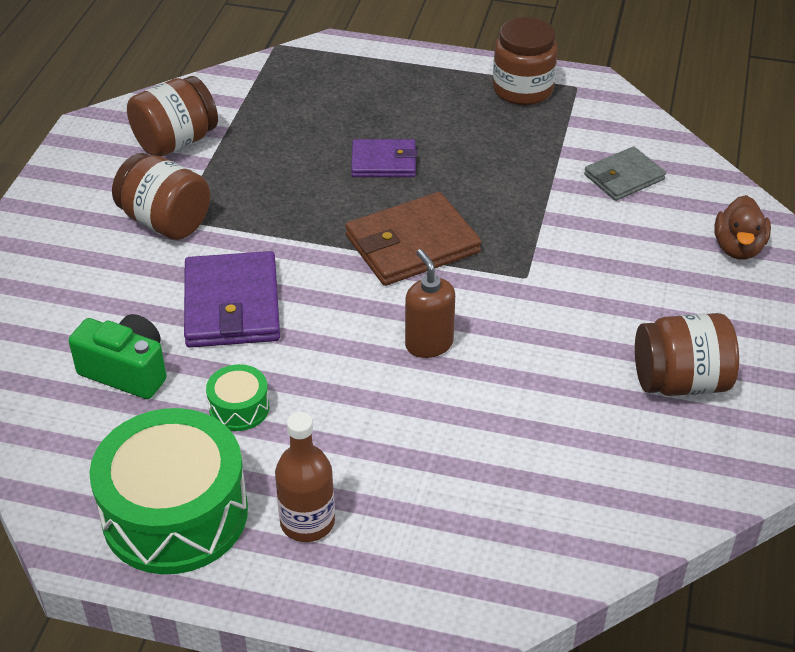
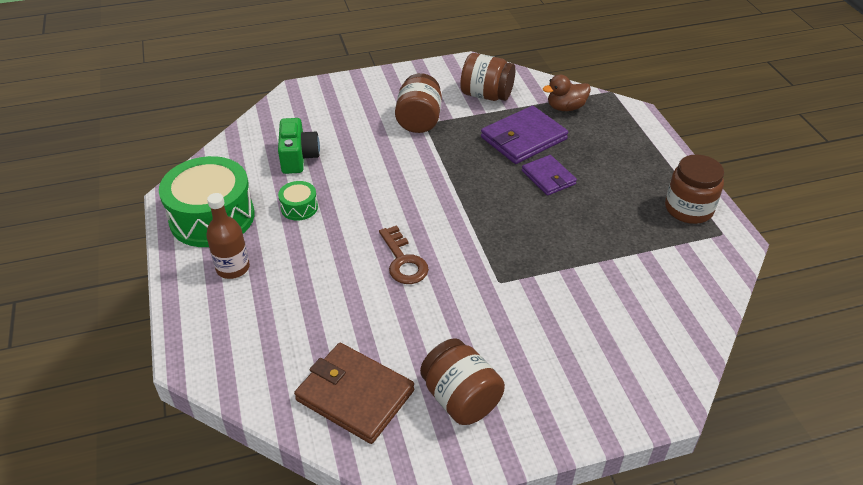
camera: 60 degrees right, 0 degrees up
(232, 305) = (374, 171): purple wallet -> purple wallet (523, 138)
(412, 244) = (484, 219): brown wallet -> brown wallet (354, 395)
(429, 344) = (403, 261): brown soap dispenser -> brown key
(624, 177) = (647, 294): grey wallet -> none
(738, 248) = (631, 386): brown duck -> brown duck (565, 108)

